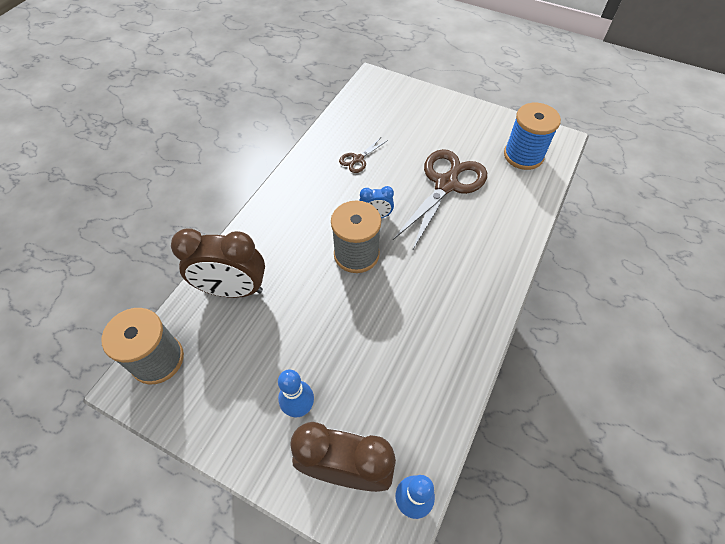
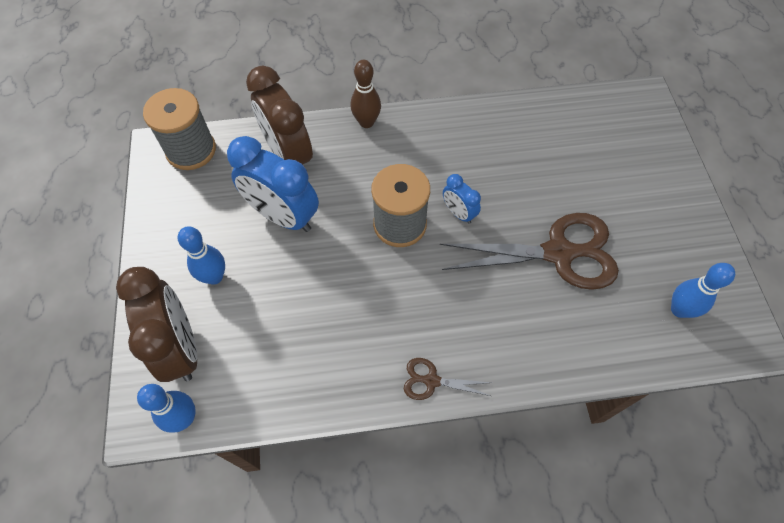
camera: 55 degrees right, 5 degrees up
(252, 223) = (366, 122): none -> brown bowling pin
(285, 325) = (283, 216): none -> blue clock
(358, 159) = (517, 154): brown scissors -> brown scissors (431, 381)
(523, 155) = (679, 309): blue spool -> blue bowling pin

